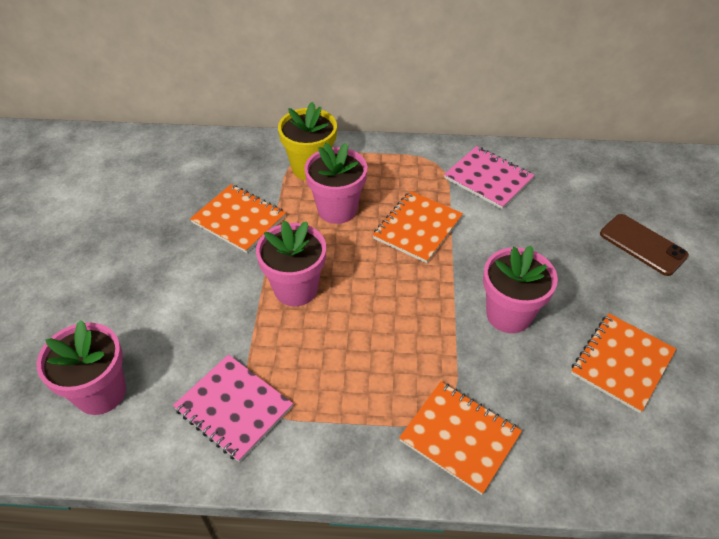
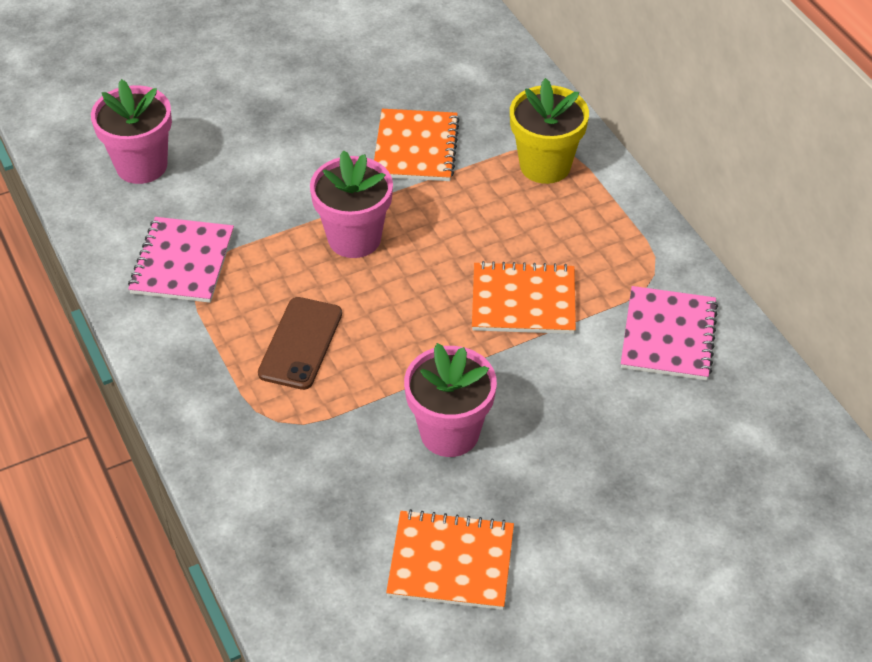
camera: 60 degrees right, 0 degrees up
(337, 209) = (496, 219): pink flower pot -> none
(459, 437) = (257, 446): orange notebook -> none
(642, 245) = (674, 535): brown phone -> brown phone (300, 343)

